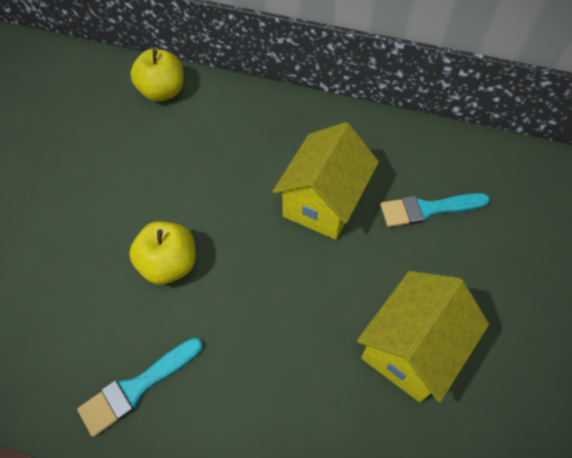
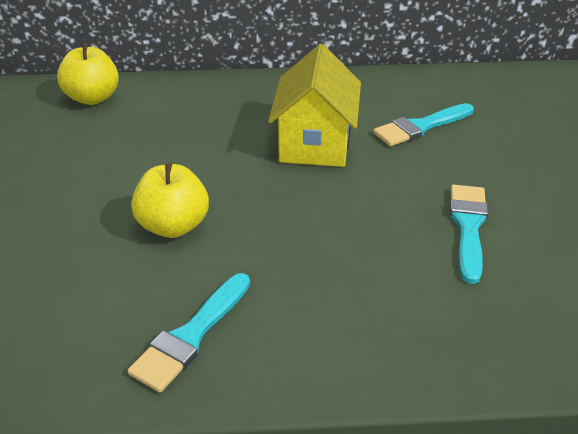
camera: 20 degrees left, 20 degrees down
(411, 348) = (468, 227): yellow house -> turquoise brush

